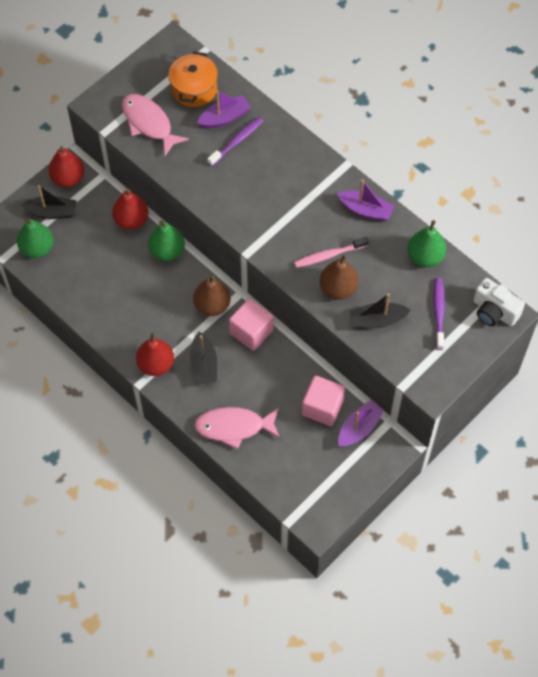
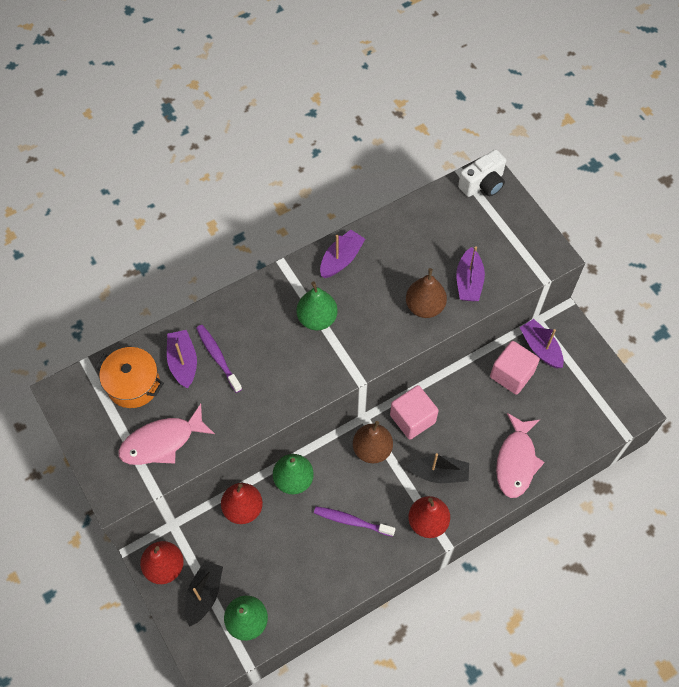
camera: 75 degrees left, 0 degrees up
(329, 255) = (384, 305): pink toothbrush -> none
(377, 320) = (468, 281): black boat -> purple boat
(425, 257) = (409, 223): green pear -> green pear (317, 318)
(438, 312) = (473, 228): purple toothbrush -> purple toothbrush (351, 521)

